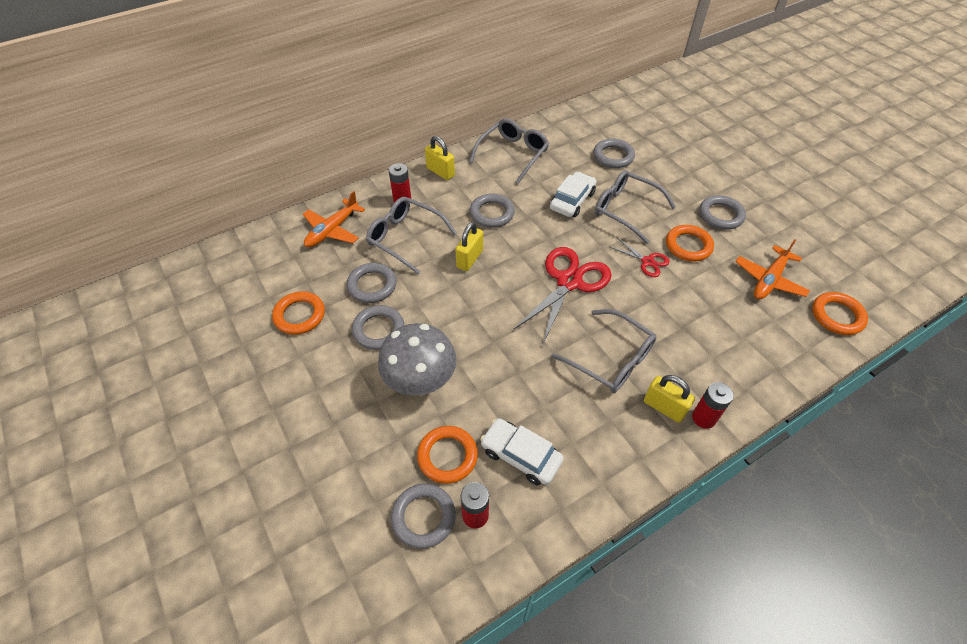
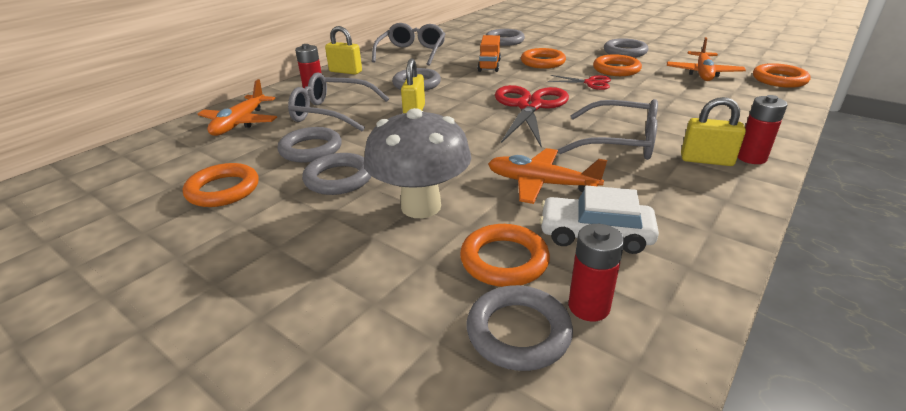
camera: 20 degrees left, 20 degrees down
(517, 388) = (541, 184): none -> orange plane
(572, 200) = (489, 65): white car -> orange truck
(626, 210) = (542, 62): grey glasses -> orange ring

